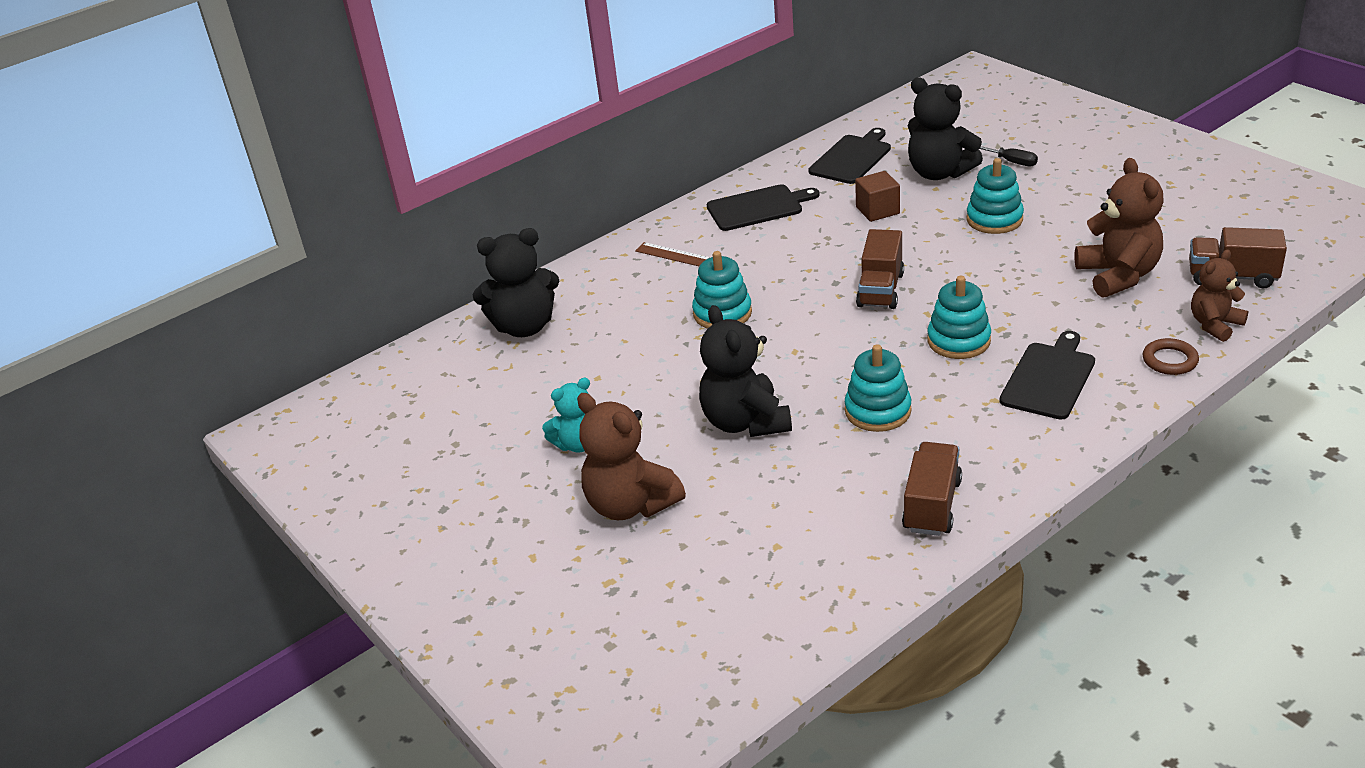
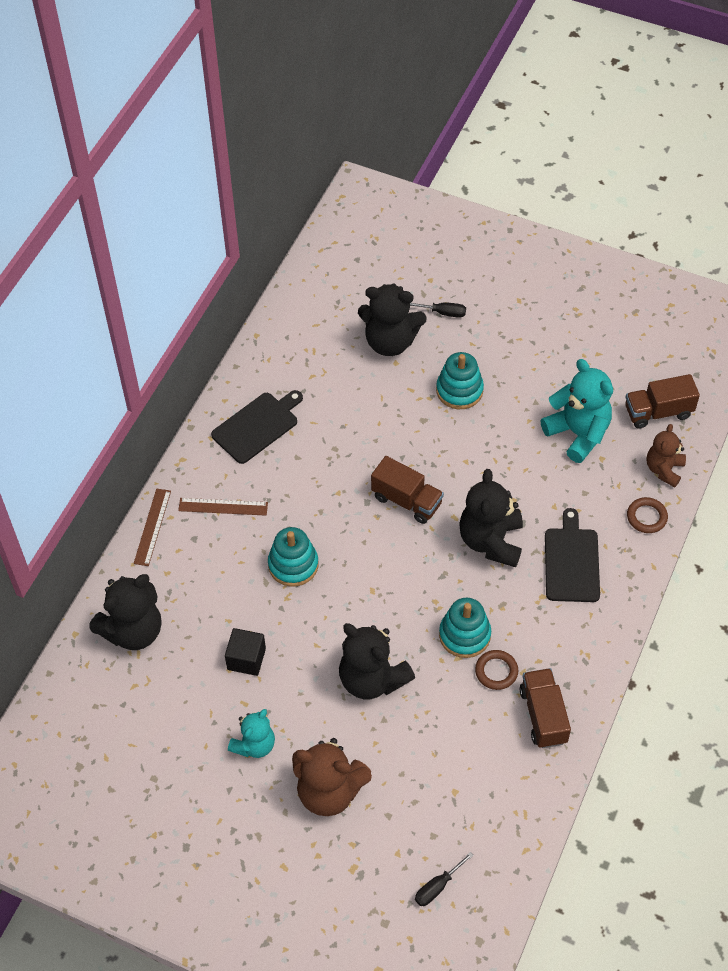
camera: 30 degrees left, 20 degrees up
(601, 257) = (152, 527): none -> brown ruler
(620, 374) = (246, 659): none -> black cube
(696, 630) = (437, 887): none -> black screwdriver
(852, 158) = (307, 339): black cutting board -> none
(877, 210) = (360, 403): brown cube -> none
(880, 290) = (406, 500): brown truck -> brown truck turned 45 degrees counterclockwise
(896, 451) = (496, 671): none -> brown ring
(958, 341) = (491, 541): turquoise stacking toy -> black teddy bear
(1118, 276) = (578, 433): brown teddy bear -> turquoise teddy bear

